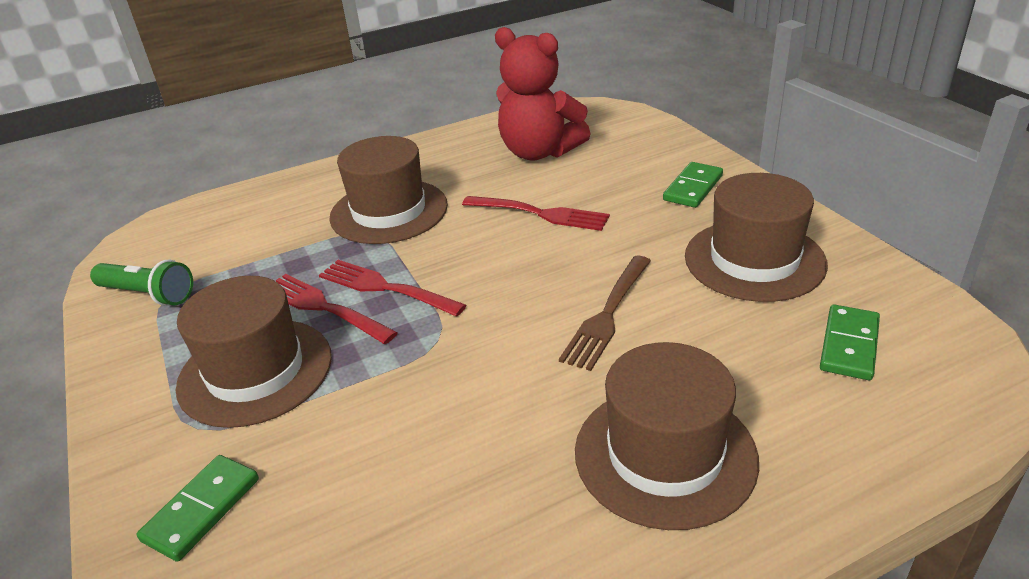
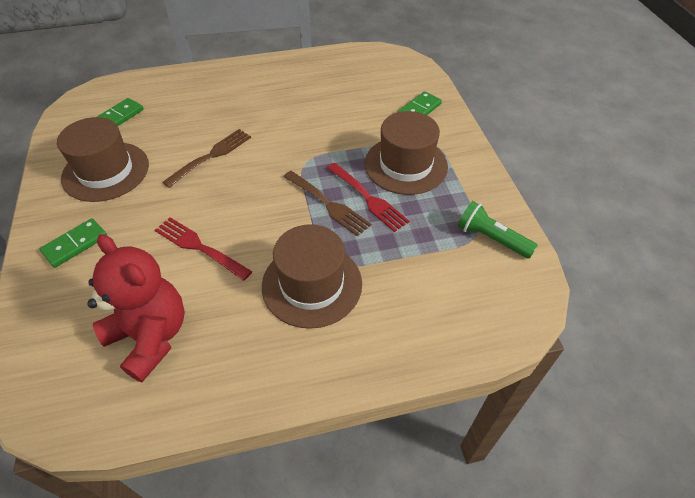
camera: 170 degrees left, 15 degrees up
(386, 288) = (327, 204): red fork -> brown fork
(665, 454) = (232, 94): brown hat -> none

